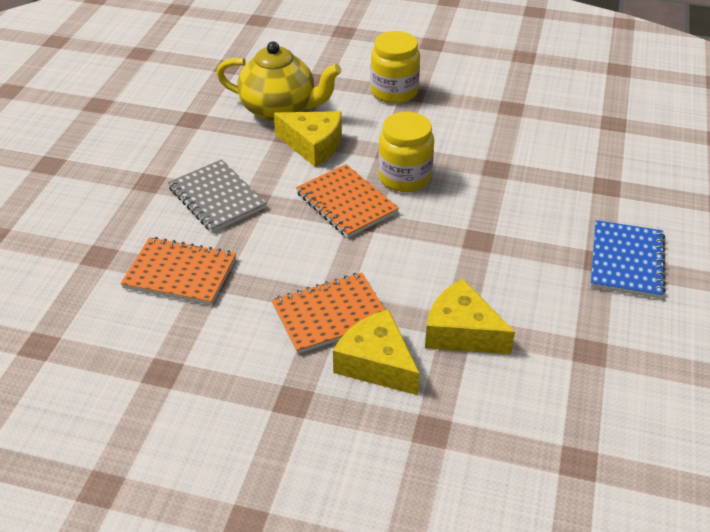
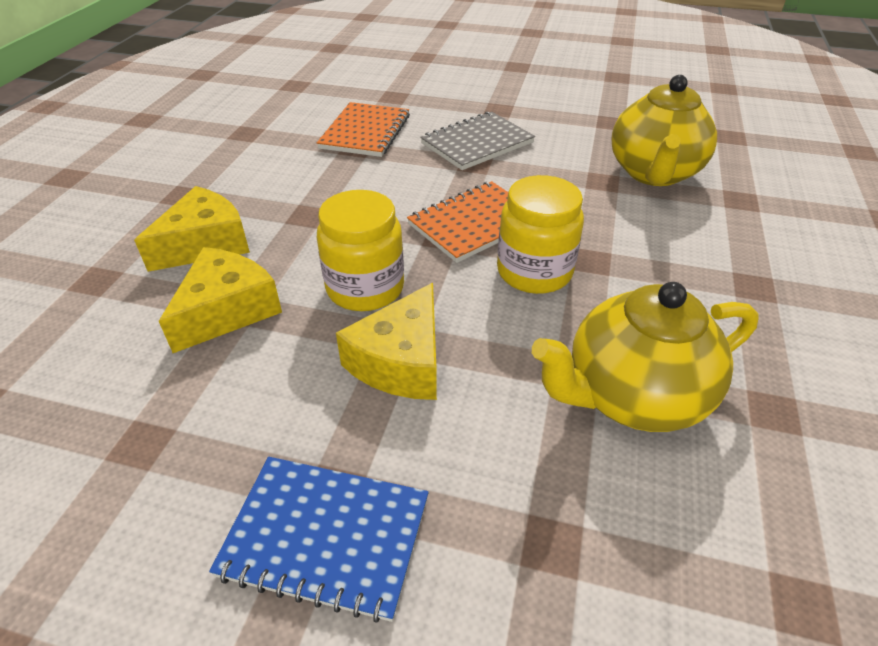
camera: 90 degrees right, 0 degrees up
(313, 145) = (587, 198): yellow cheese -> yellow cheese (401, 361)
(330, 315) = (286, 214): orange notebook -> none
(394, 92) = (748, 267): yellow jar -> yellow jar (365, 288)
(510, 150) = (633, 396): none -> yellow teapot

